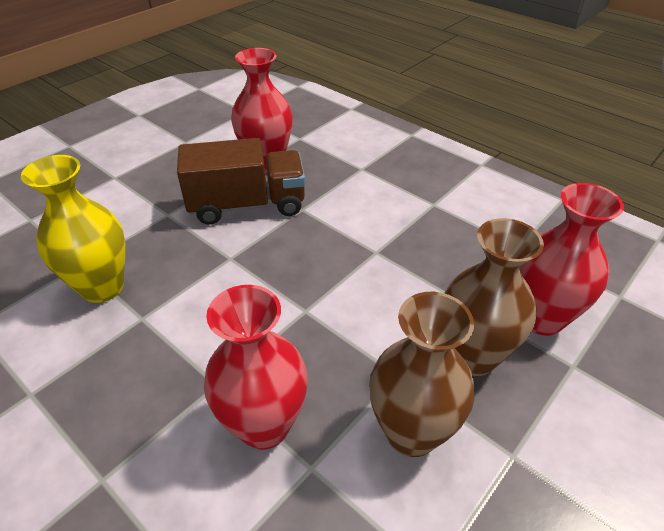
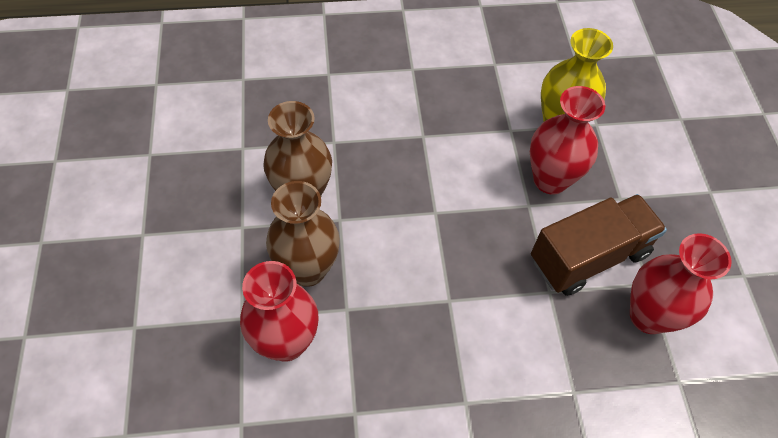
camera: 130 degrees right, 15 degrees up
(247, 205) = (589, 257): brown truck -> brown truck turned 150 degrees counterclockwise
(264, 425) = (376, 139): red vase -> red vase (550, 180)

